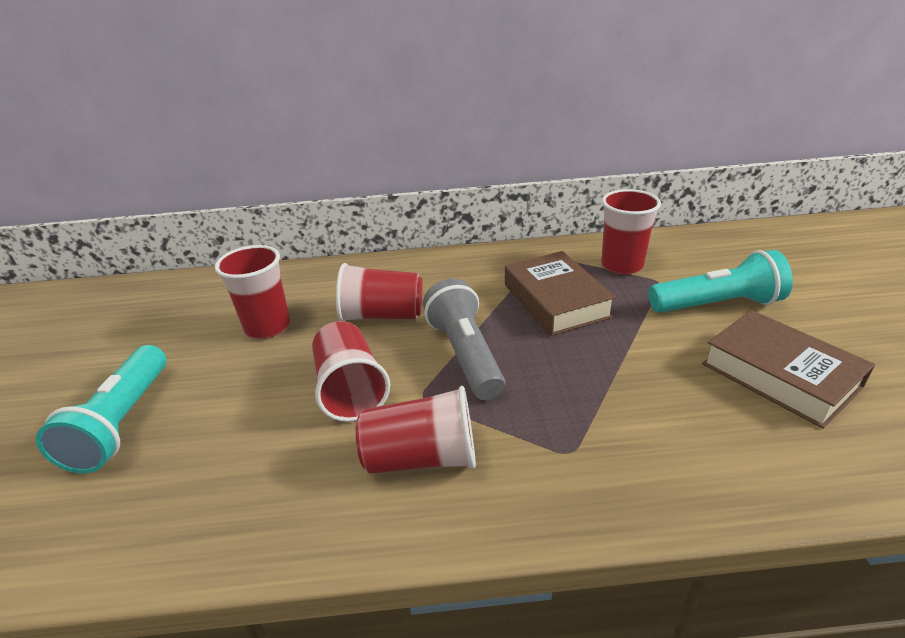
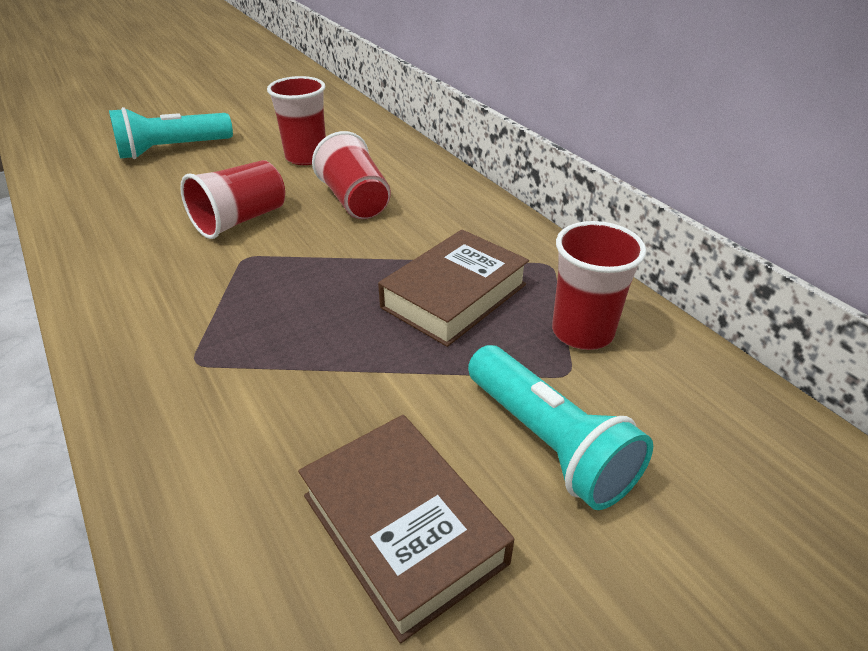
camera: 60 degrees right, 5 degrees up
(421, 458) = (167, 279): red cup -> none
(465, 354) = (318, 262): grey flashlight -> none
(779, 375) = (403, 528): brown book -> brown book turned 60 degrees counterclockwise

